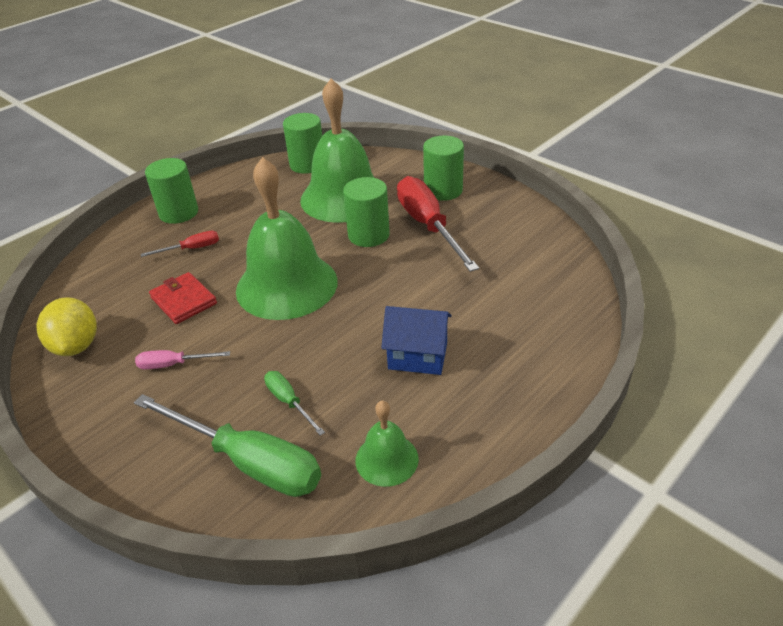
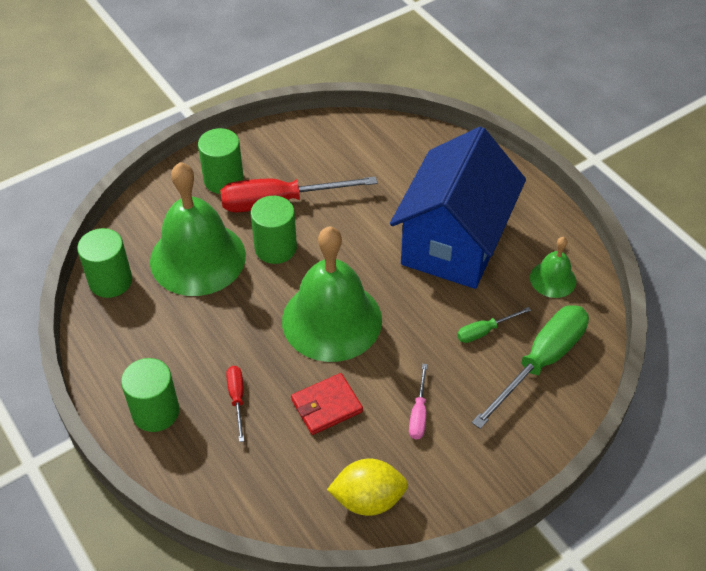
camera: 80 degrees left, 10 degrees up
(417, 356) = (454, 243): blue house -> blue house, size x2.19

